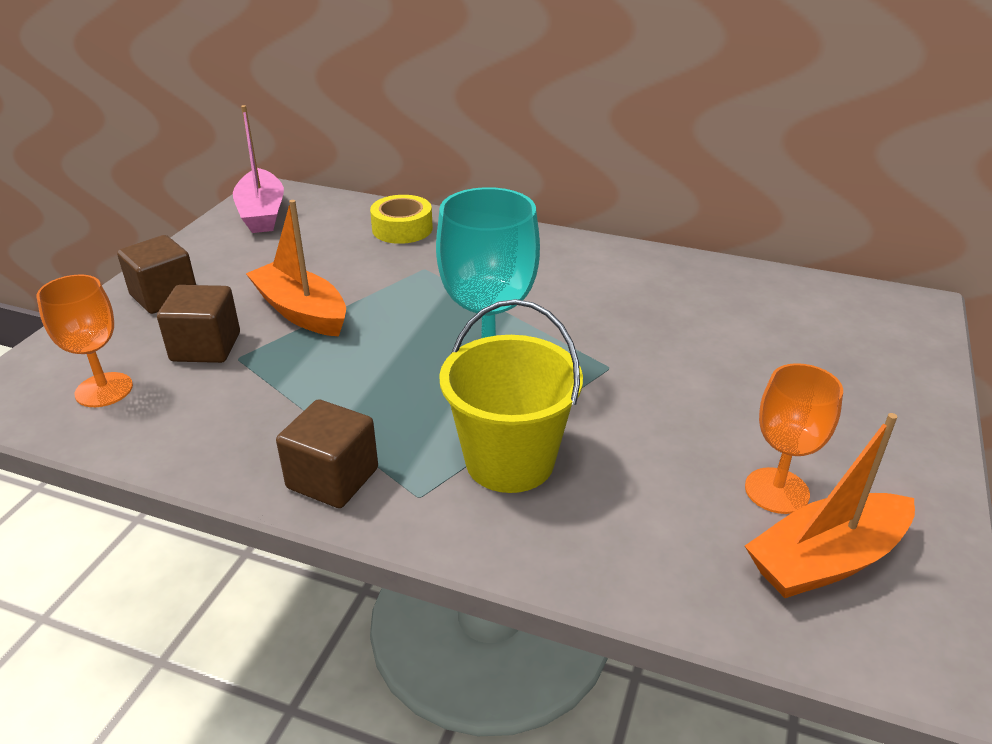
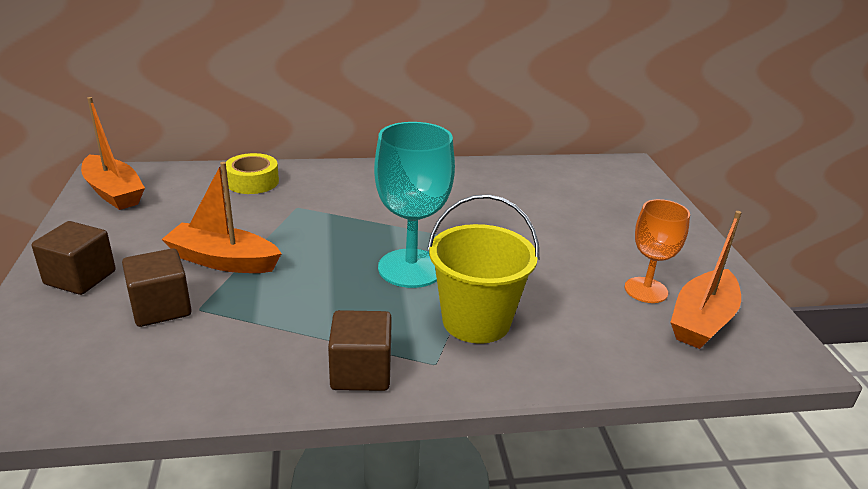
camera: 30 degrees left, 5 degrees down
(104, 390) = (93, 367): orange goblet -> none
(262, 213) = (114, 192): pink boat -> orange boat

